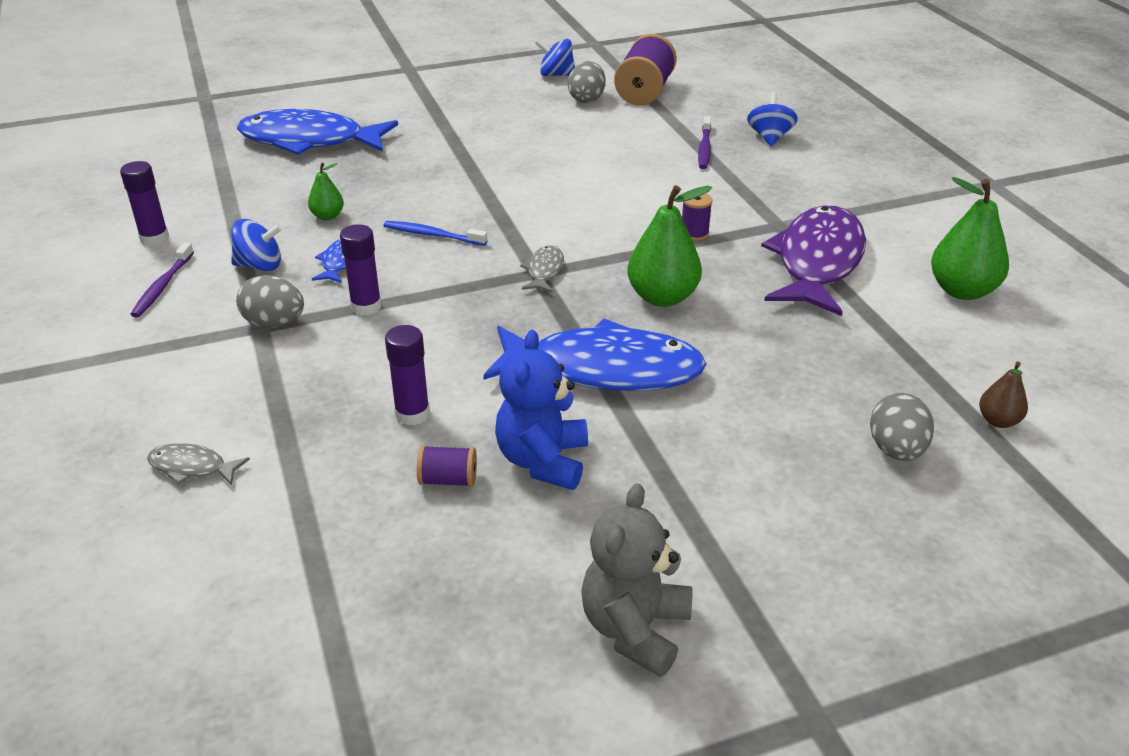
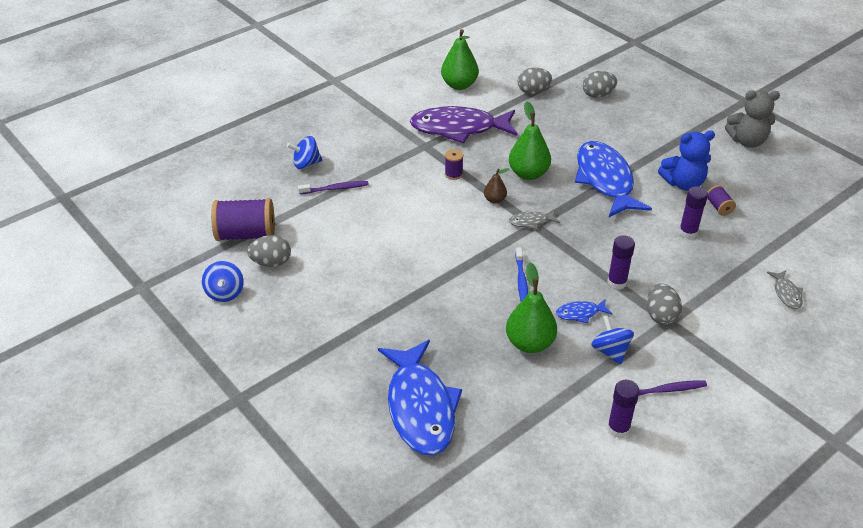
camera: 110 degrees left, 5 degrees up
(327, 216) = (529, 343): green pear -> green pear, size x1.88
(925, 368) = (533, 91): none -> grey egg
(998, 421) = (558, 73): brown pear -> brown pear (494, 200)

